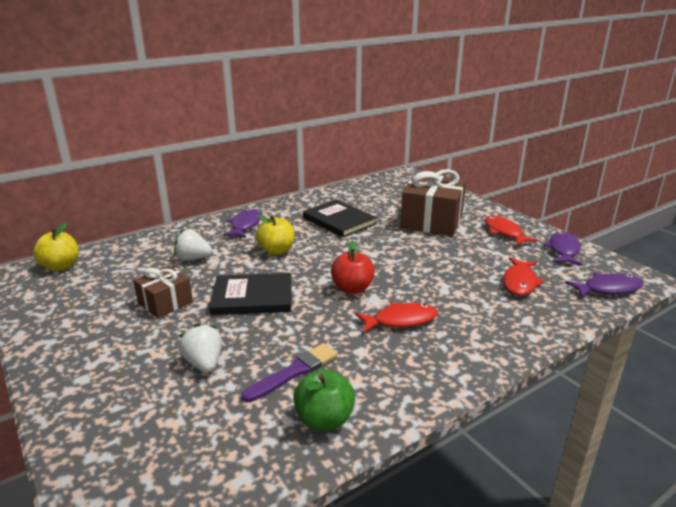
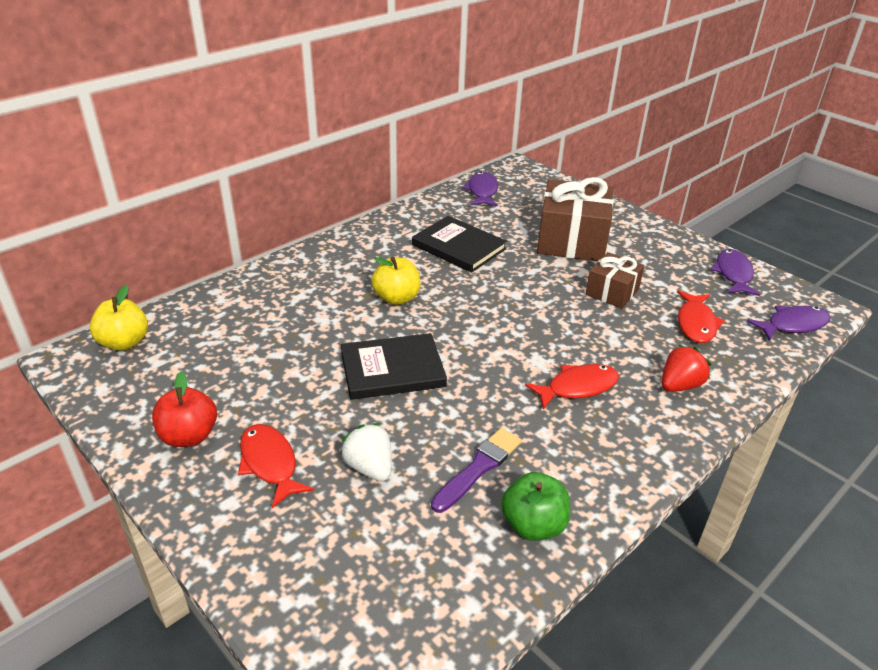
camera: 10 degrees left, 10 degrees up
(165, 303) = (287, 386): brown gift -> brown gift (612, 292)
(193, 258) = (295, 318): white strawberry -> none
(245, 225) = (342, 261): purple fish -> purple fish (482, 191)
(352, 289) = (507, 347): red apple -> red apple (189, 436)
(491, 325) = (679, 385): none -> red strawberry
(504, 232) = (661, 252): red fish -> red fish (270, 463)

